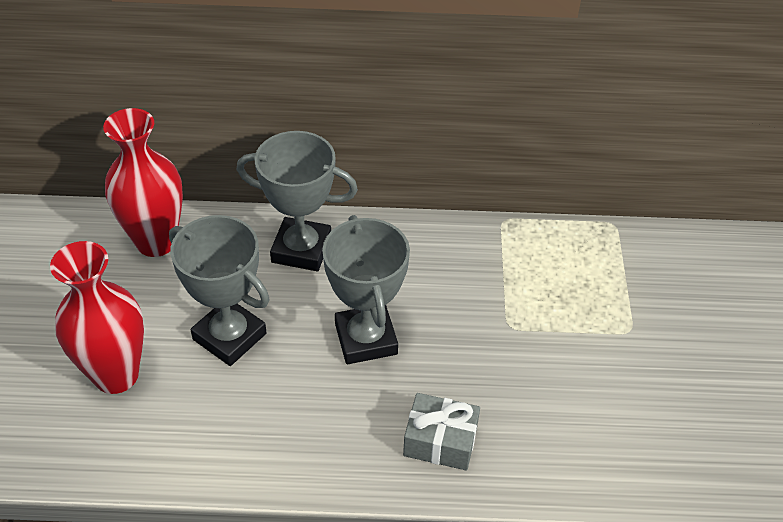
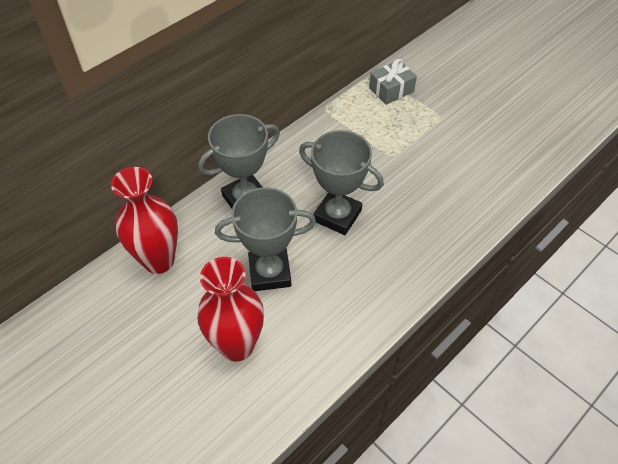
camera: 45 degrees left, 5 degrees up
(440, 441) = (431, 232): grey gift -> grey gift (391, 90)

